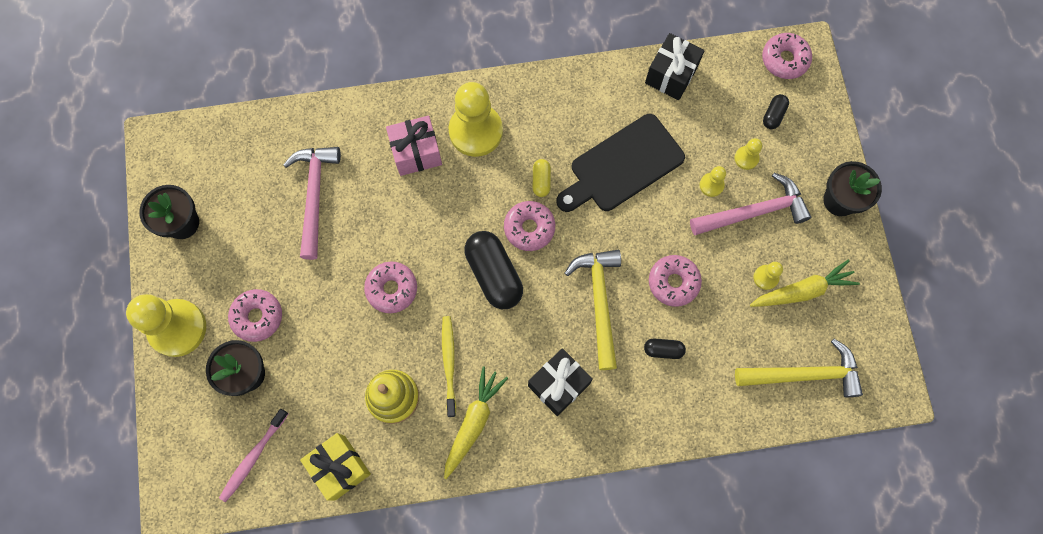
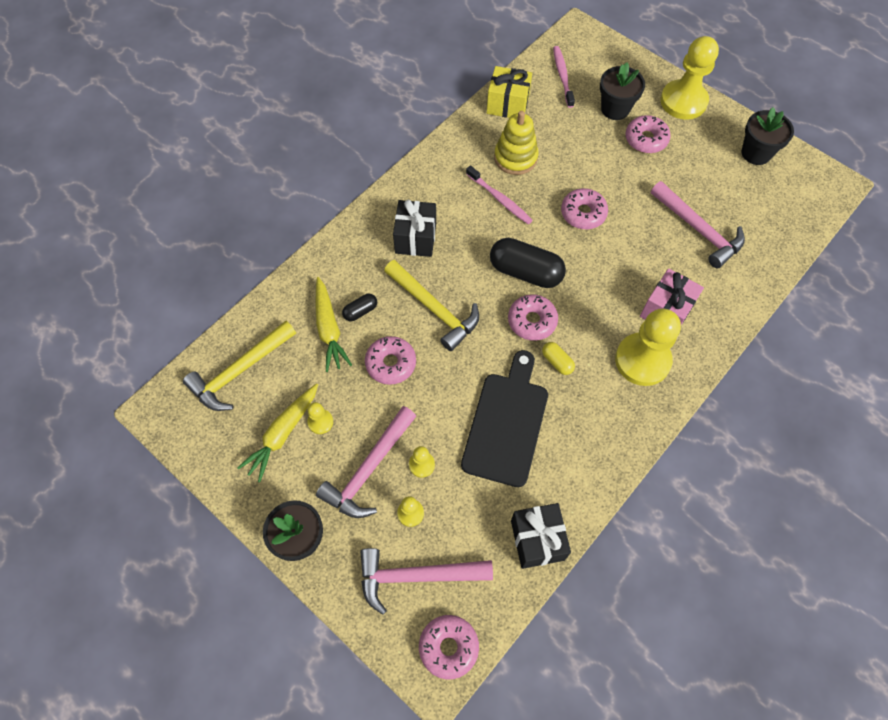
camera: 140 degrees right, 10 degrees down
(449, 363) = (500, 199): yellow toothbrush -> pink toothbrush
(473, 422) = (451, 179): yellow carrot -> yellow carrot (329, 329)
(773, 115) = (416, 576): black capsule -> pink hammer

